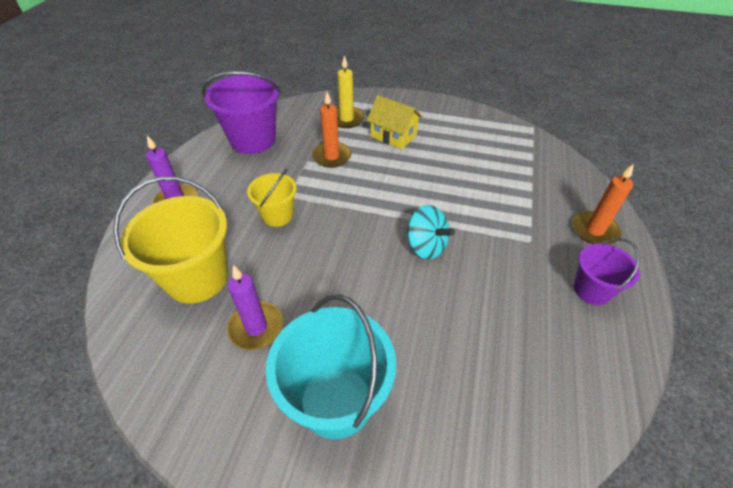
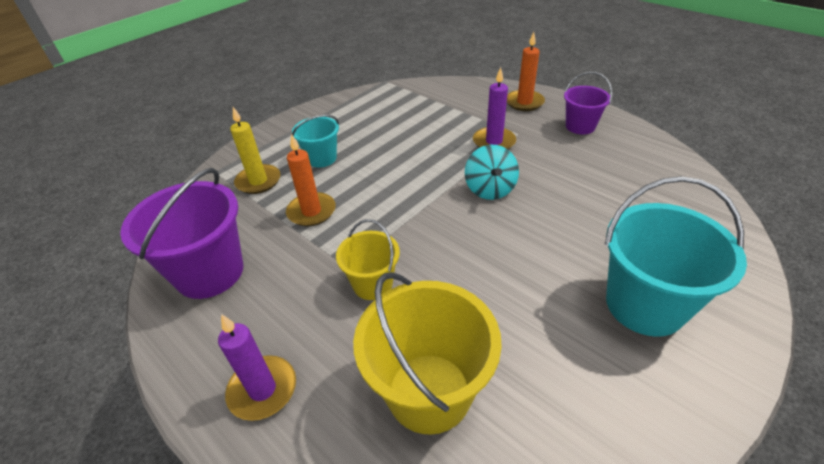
camera: 60 degrees left, 5 degrees down
(256, 327) = (534, 347): purple candle -> purple candle (494, 142)
(393, 136) = (321, 158): yellow house -> turquoise bucket
(426, 246) = (490, 189): turquoise spinning top -> turquoise spinning top turned 105 degrees clockwise

